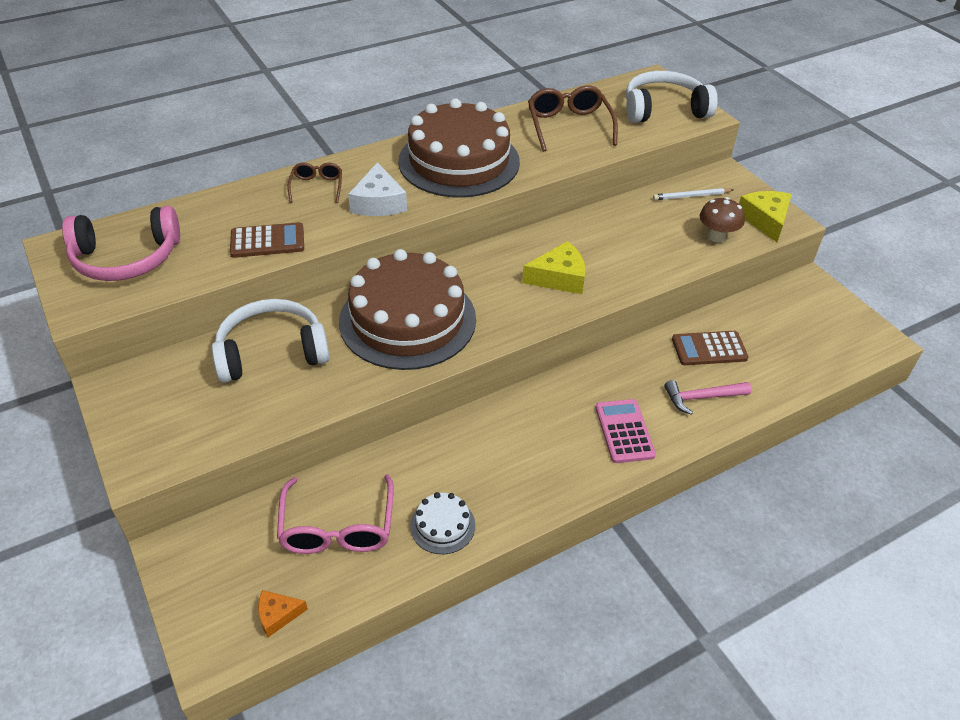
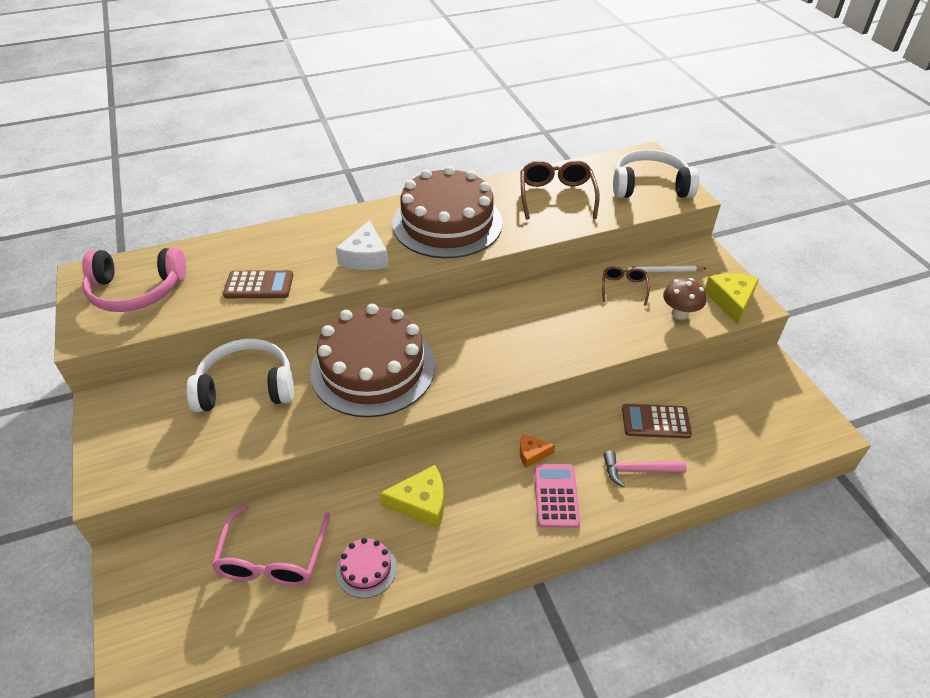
camera: 10 degrees right, 0 degrees up
(278, 615) = (199, 637): orange cheese -> orange cheese (532, 454)
(317, 187) = (315, 237): brown glasses -> brown glasses (624, 288)
(442, 525) = (366, 569): white cake -> pink cake
(559, 277) = (520, 340): yellow cheese -> yellow cheese (421, 503)

